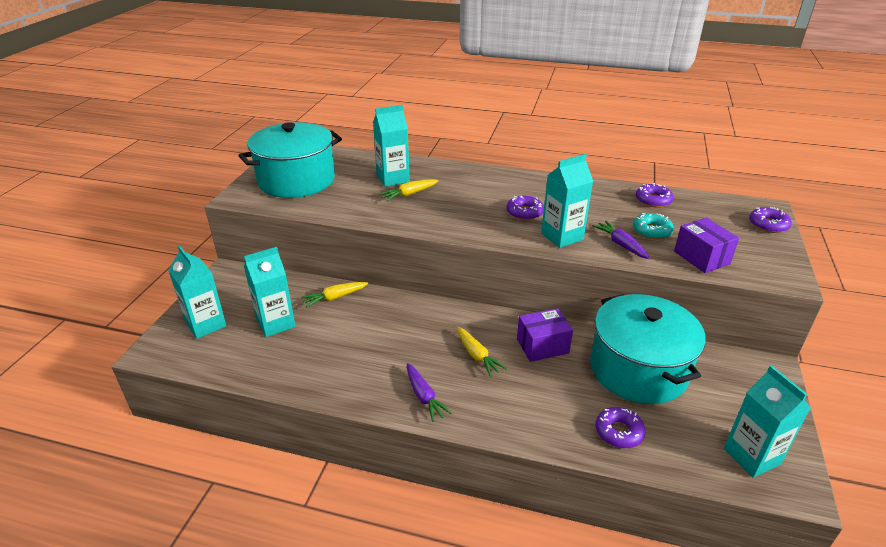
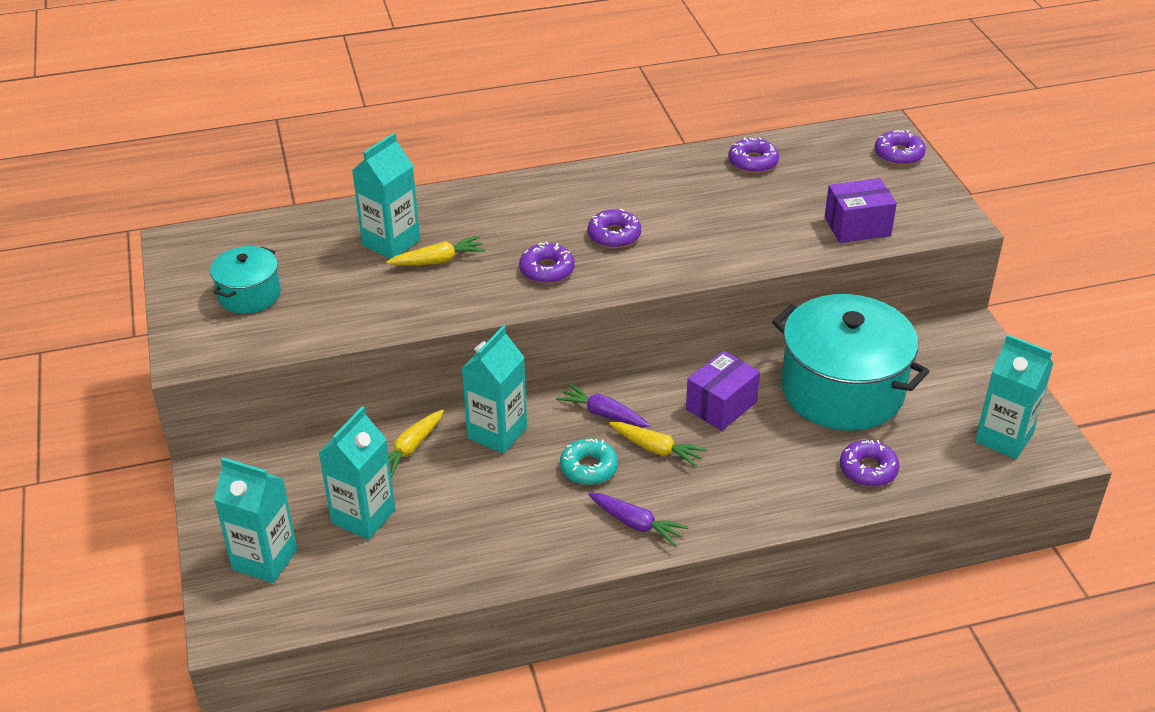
camera: 30 degrees left, 5 degrees up
(296, 180) = (249, 294): turquoise pot -> turquoise pot, size x0.50
(409, 194) = (438, 260): yellow carrot -> yellow carrot turned 135 degrees counterclockwise
(465, 218) = (547, 270): none -> purple donut
(562, 236) = (686, 255): turquoise carton -> turquoise carton (497, 433)
(620, 244) = (760, 241): purple carrot -> purple carrot (603, 414)
(652, 231) = (781, 209): turquoise donut -> turquoise donut (589, 468)
(701, 257) = (857, 226): purple box -> purple box turned 45 degrees counterclockwise

